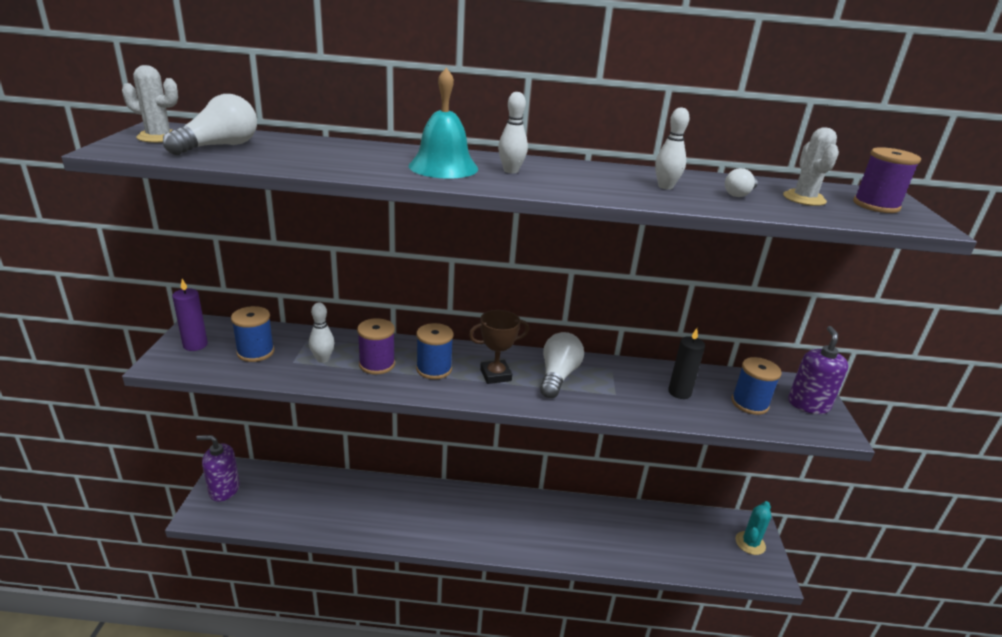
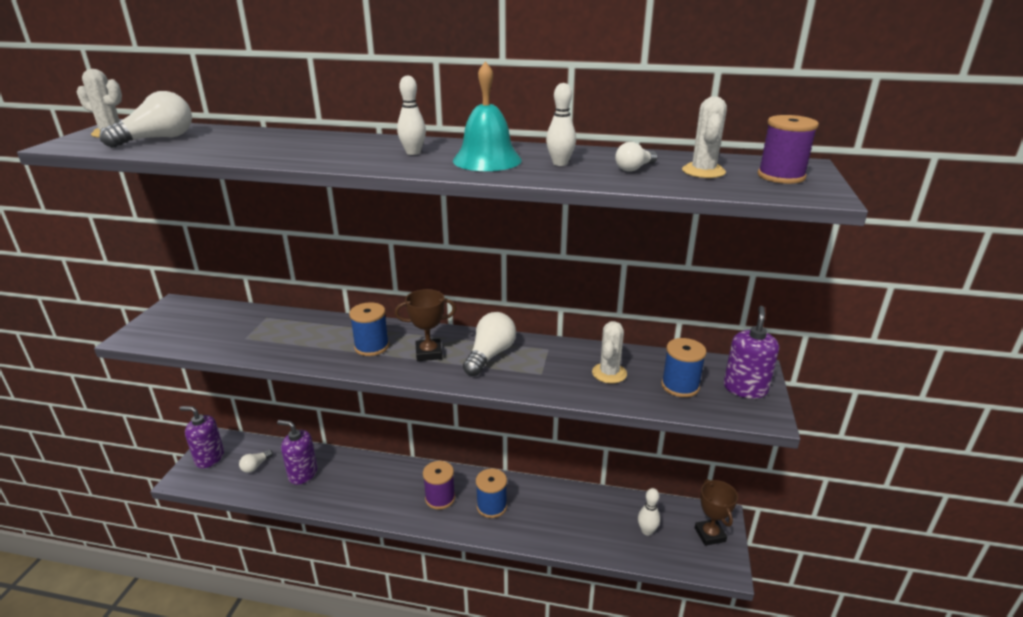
camera: 10 degrees right, 0 degrees up
(195, 345) = (165, 322): purple candle -> none
(255, 352) = (215, 329): blue spool -> blue spool (491, 506)
(278, 496) = (256, 466): none -> white light bulb
(323, 359) = (272, 336): white bowling pin -> white bowling pin (647, 531)
(332, 502) = (303, 473): none -> purple soap dispenser
(377, 364) = (320, 341): purple spool -> purple spool (440, 498)
(443, 167) = (349, 151): turquoise bell -> turquoise bell (487, 160)
(679, 392) = (609, 373): black candle -> white cactus
(750, 543) = (710, 534): turquoise cactus -> brown trophy

